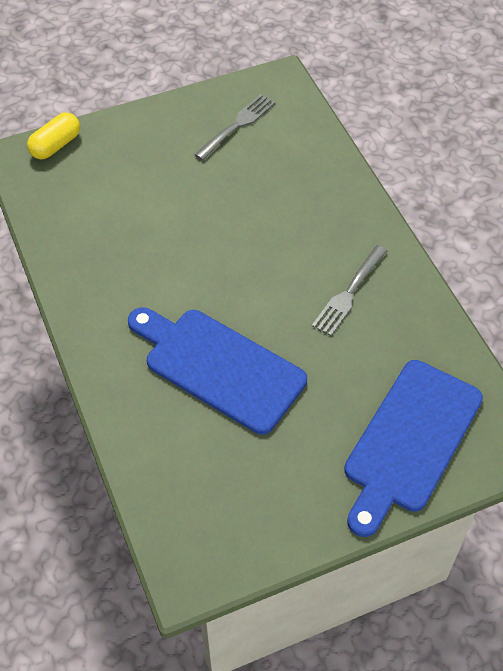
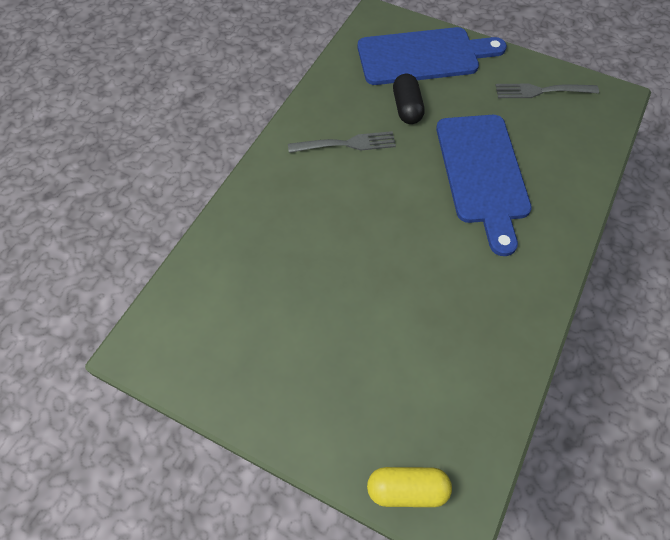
camera: 130 degrees left, 5 degrees up
(237, 126) = (236, 338): grey fork -> grey fork (542, 91)
(350, 370) = (407, 108): none -> black capsule

